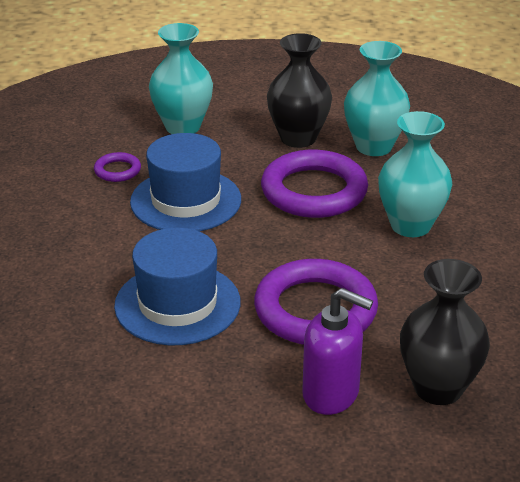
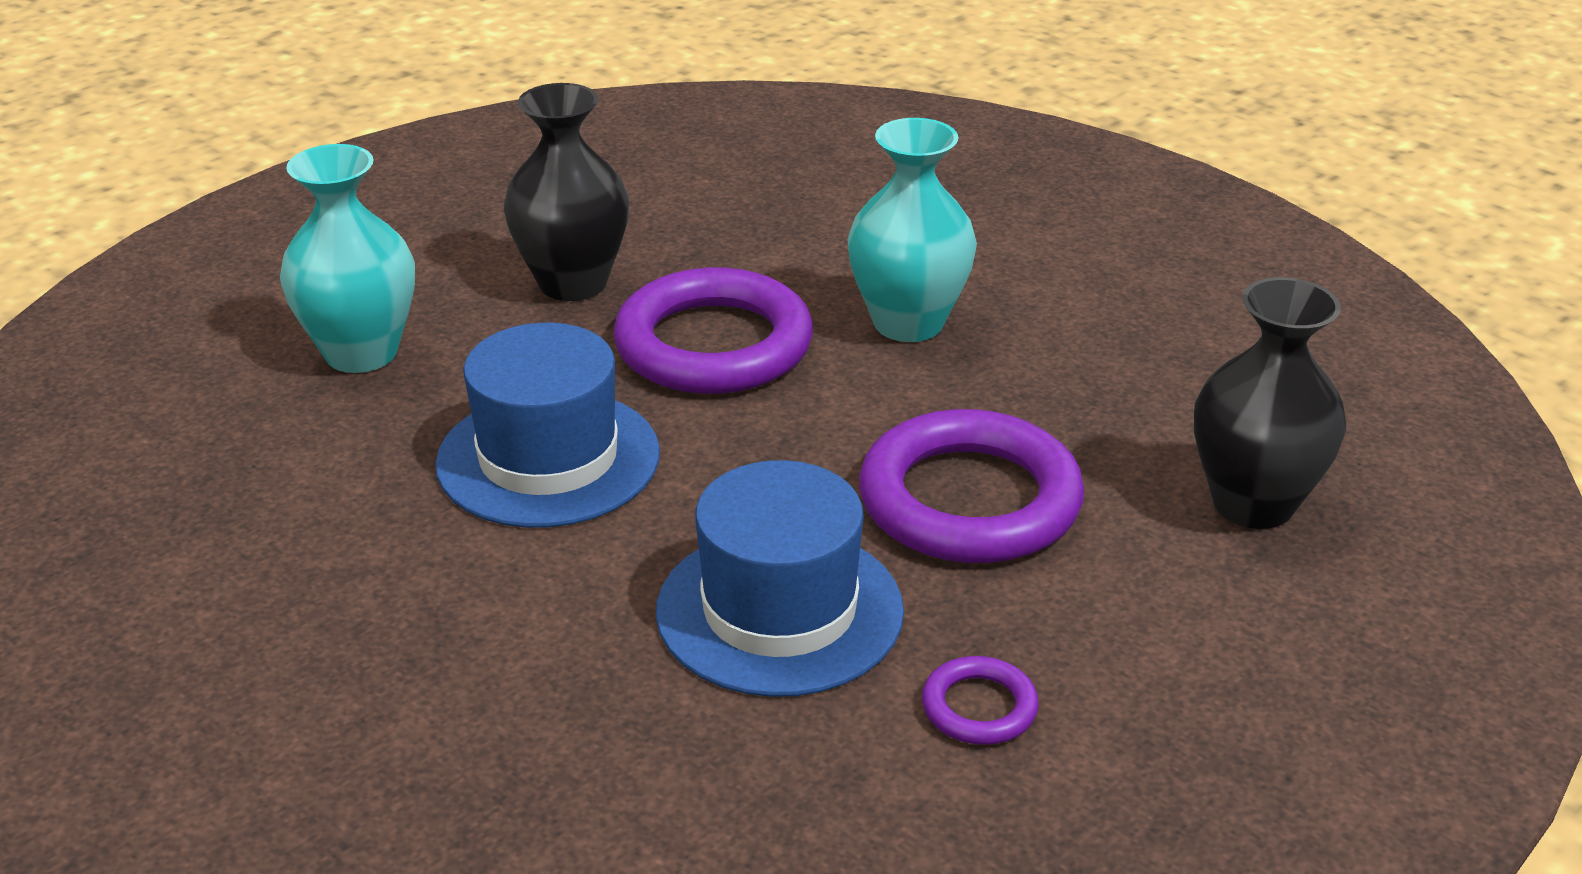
camera: 45 degrees left, 0 degrees up
(117, 170) = (359, 474): purple ring -> purple ring (979, 707)
(331, 394) = (1158, 593): purple soap dispenser -> none
(373, 146) = (697, 243): turquoise vase -> none

